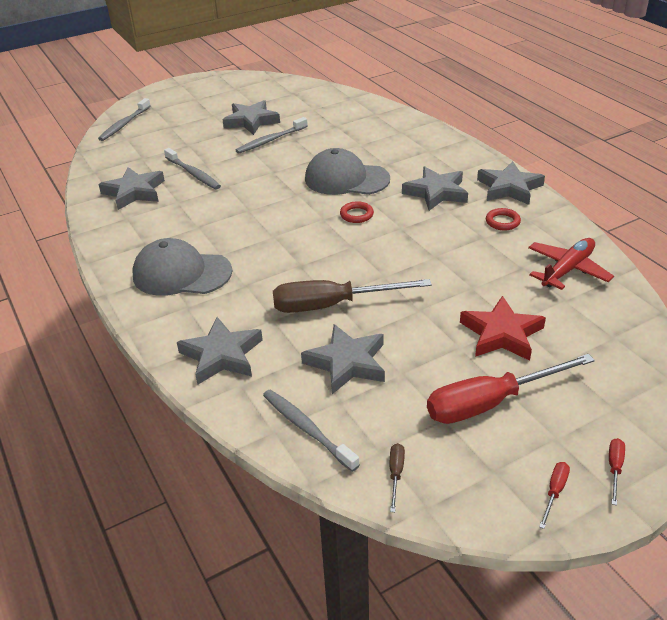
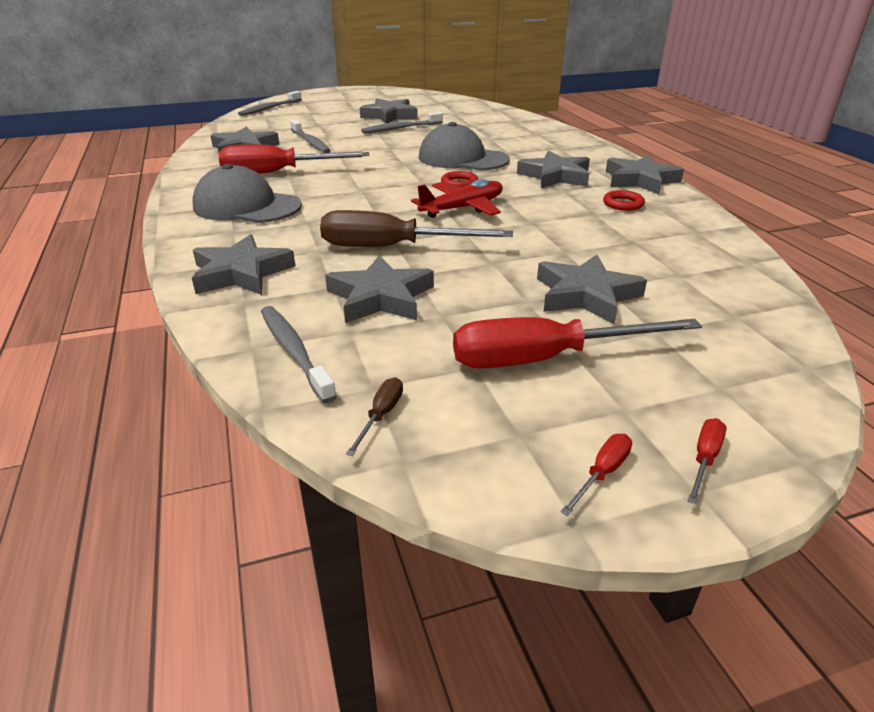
camera: 10 degrees right, 5 degrees down
(186, 223) = (278, 173): none -> red screwdriver
(501, 334) = (586, 295): red star -> grey star
(567, 269) = (690, 249): red plane -> red plane (463, 208)

